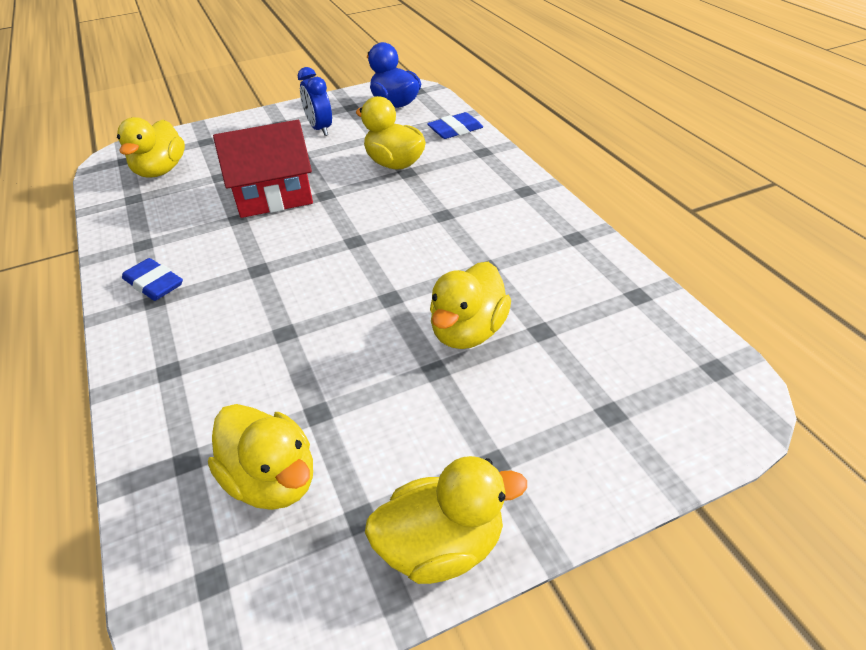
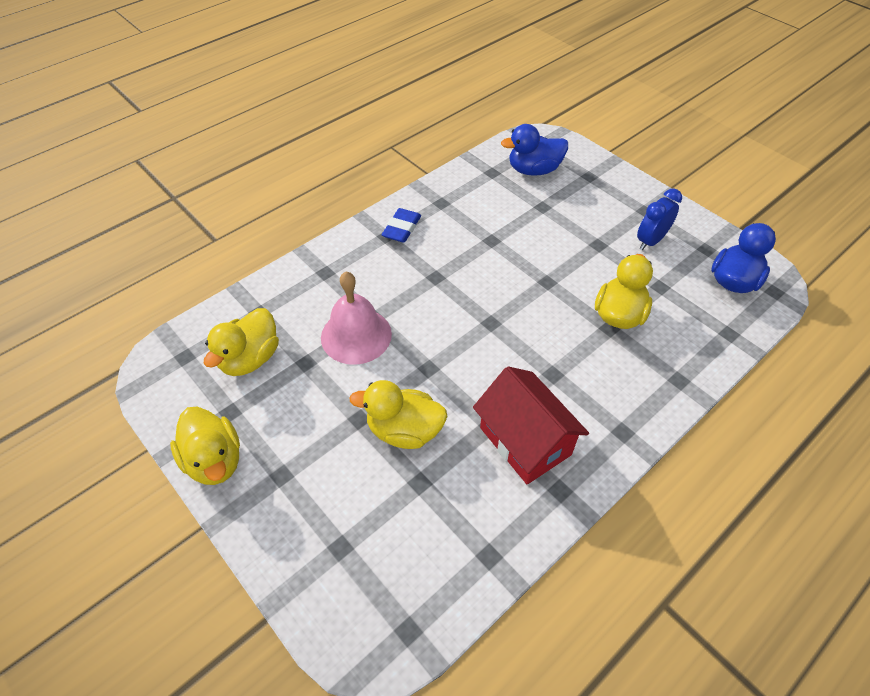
camera: 70 degrees right, 10 degrees up
(160, 171) = (533, 170): yellow duck -> blue duck
(274, 197) = (529, 250): red house -> red house (525, 441)
(303, 353) = (356, 335): none -> pink bell
(455, 130) = (709, 346): blue eraser -> none

